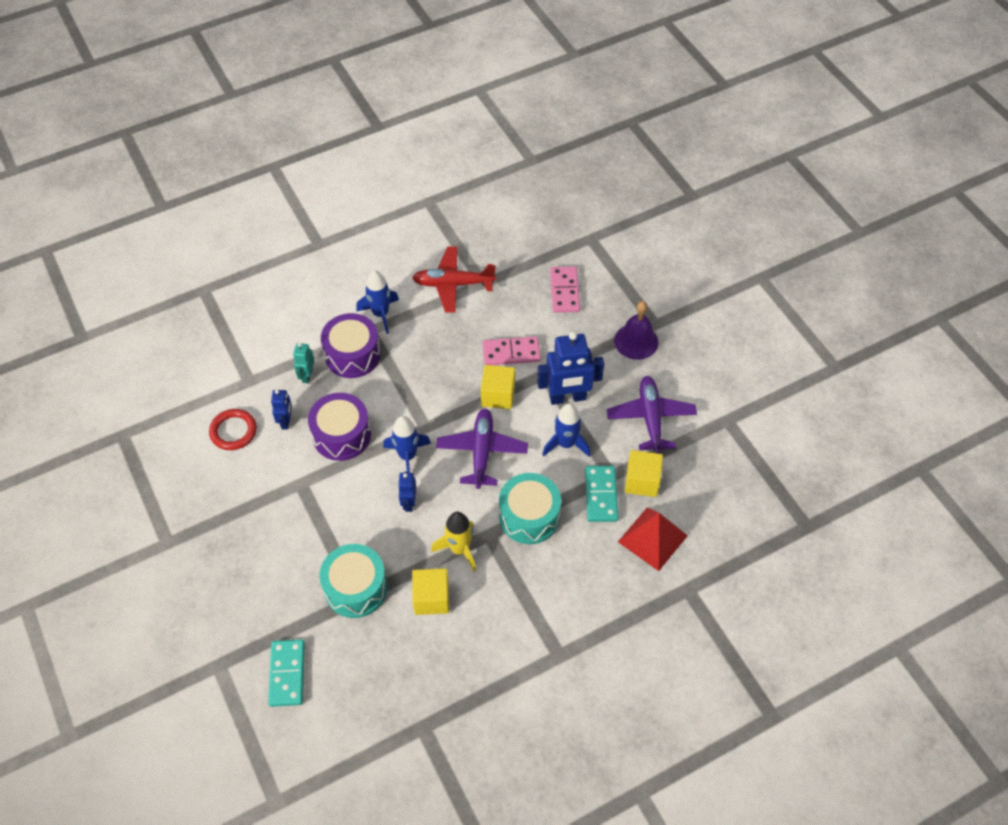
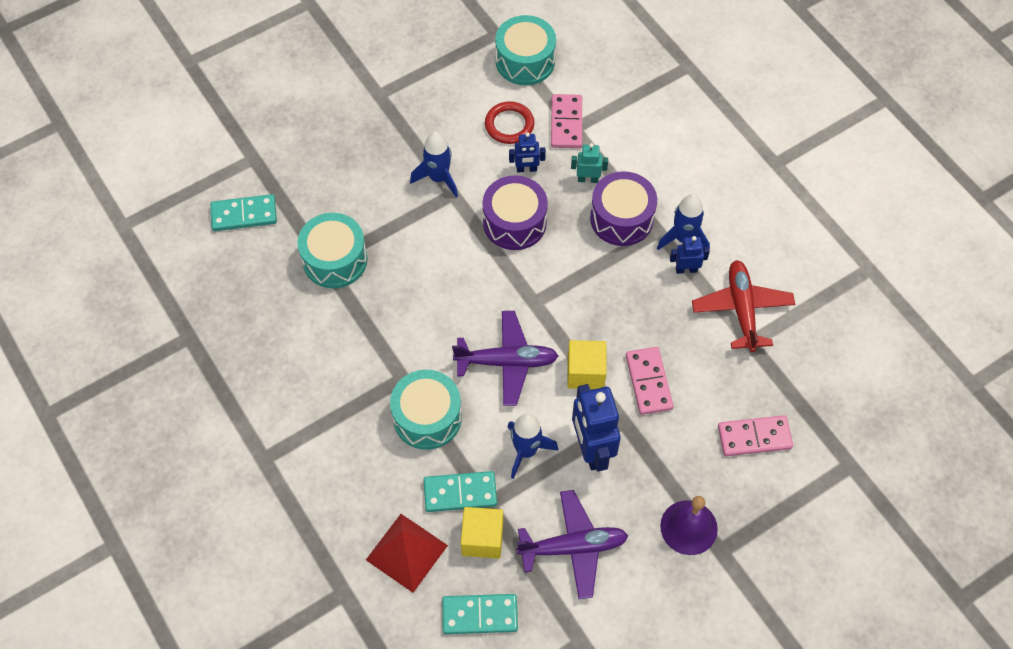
camera: 85 degrees right, 5 degrees up
(162, 413) = (525, 61): none -> turquoise drum
(242, 386) = (566, 123): none -> pink domino
(407, 456) = (494, 288): blue rocket -> blue rocket (438, 178)
(409, 503) = (436, 296): blue robot -> blue robot (686, 269)
(431, 598) = (325, 330): yellow cube -> none
(459, 549) = (383, 351): yellow rocket -> none
(706, 487) = (480, 615): none -> turquoise domino

